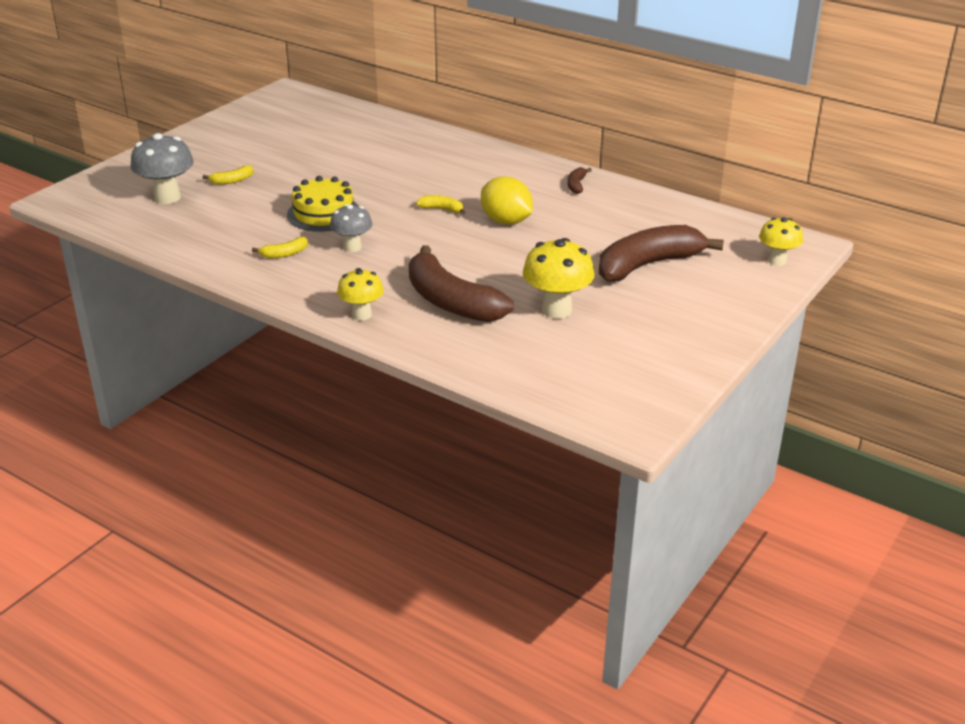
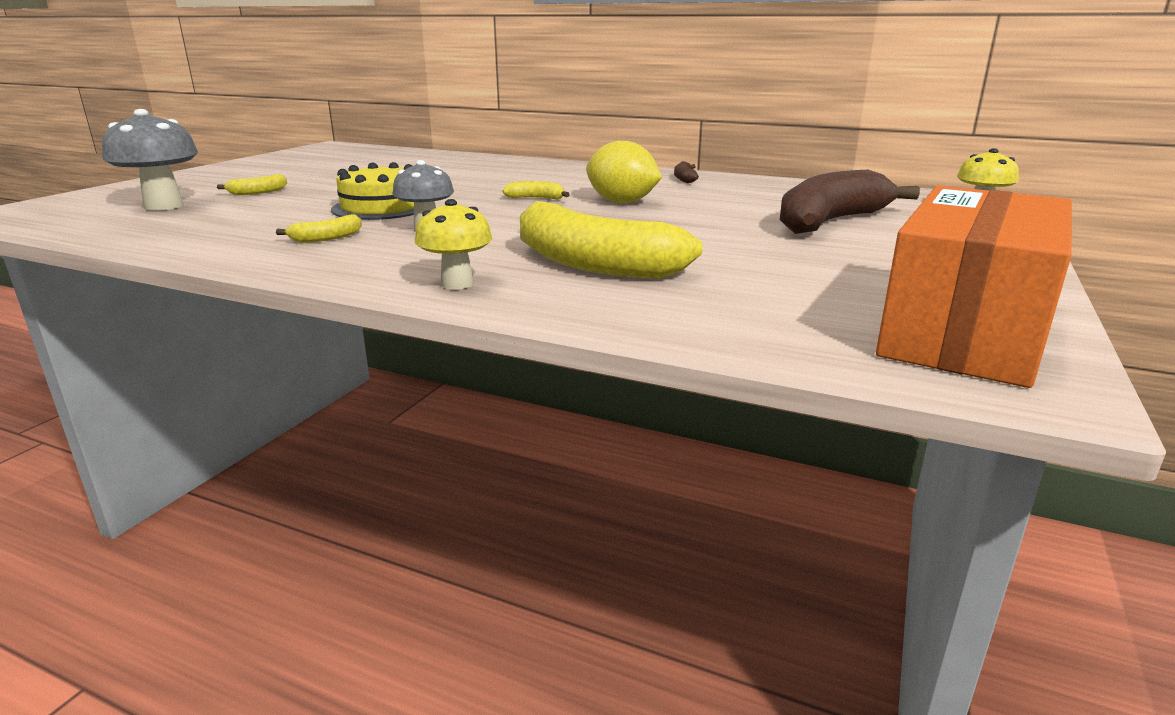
camera: 10 degrees left, 10 degrees down
(451, 302) = (592, 264): brown banana -> yellow banana
(556, 310) = (753, 262): yellow mushroom -> none
(633, 388) = (964, 331): none -> orange box

